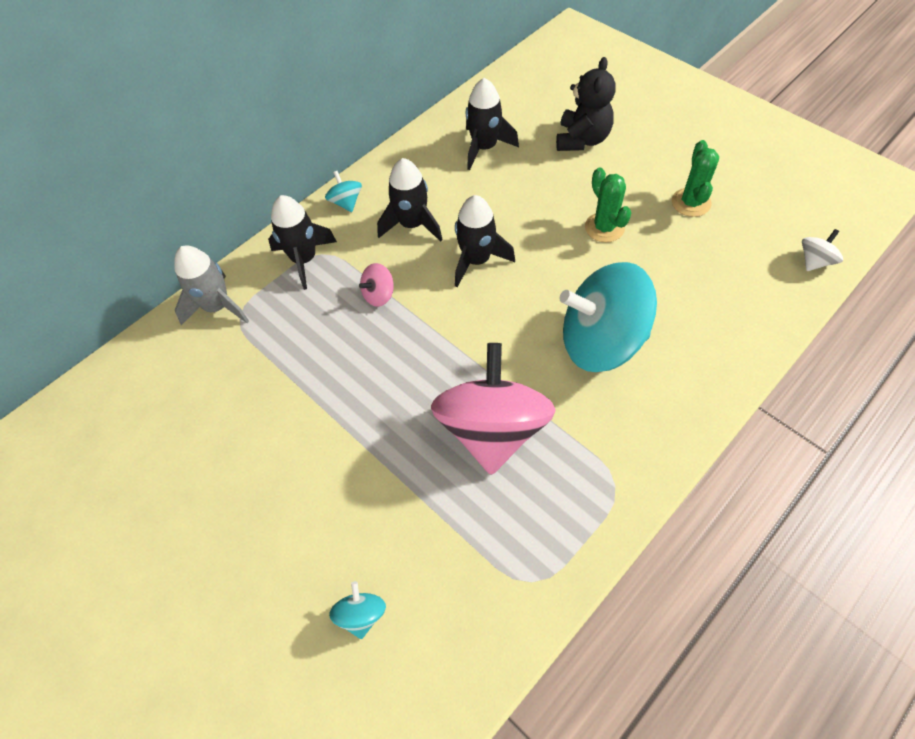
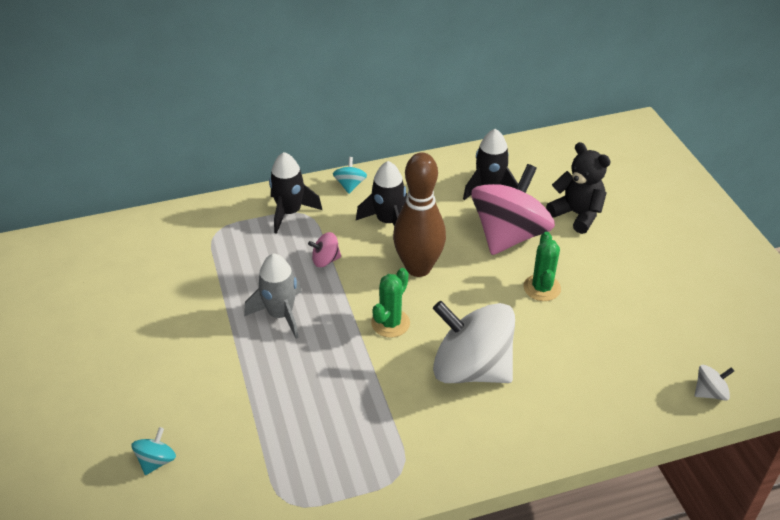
camera: 25 degrees right, 15 degrees down
(217, 307) = (206, 218): grey rocket -> grey rocket (280, 314)
(476, 260) = (418, 268): black rocket -> brown bowling pin
(492, 429) = (338, 389): pink spinning top -> pink spinning top (509, 235)
(582, 139) = (577, 214): black teddy bear -> black teddy bear turned 90 degrees counterclockwise
(601, 341) = (471, 369): turquoise spinning top -> white spinning top
(691, 202) = (633, 300): green cactus -> green cactus (390, 323)

